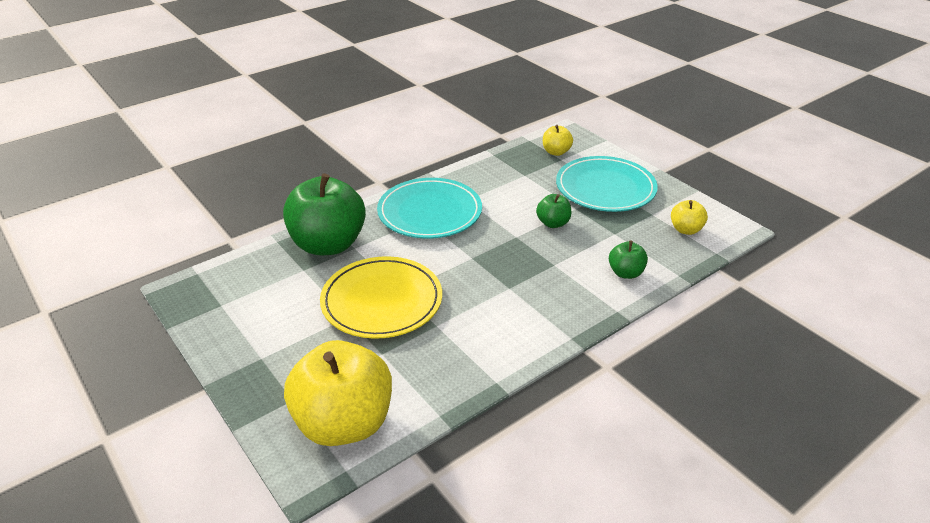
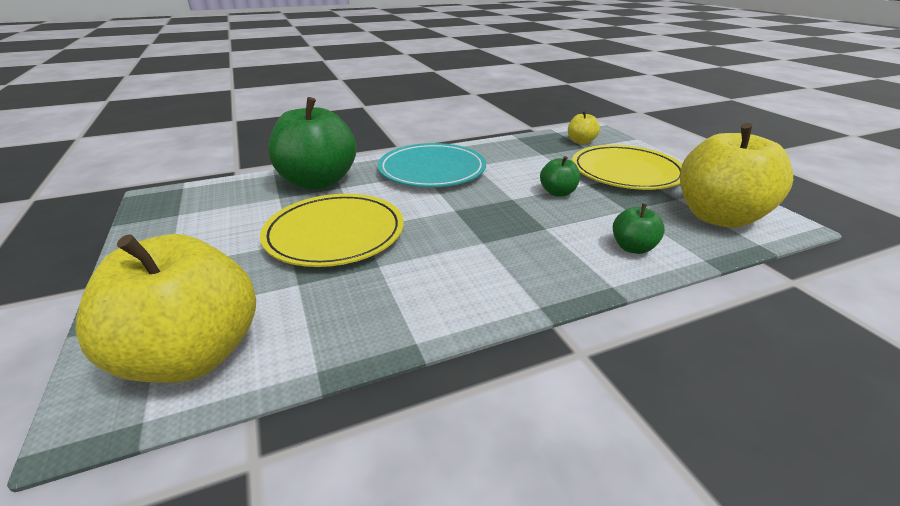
camera: 15 degrees right, 5 degrees down
(605, 188) = (626, 172): turquoise plate -> yellow plate
(685, 230) = (718, 217): yellow apple -> yellow apple, size x2.19

